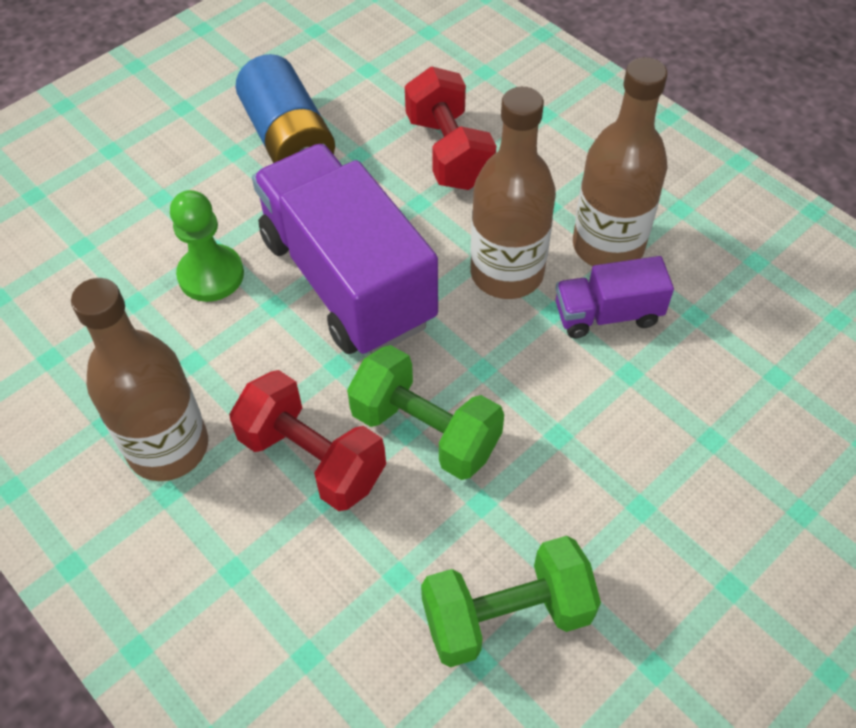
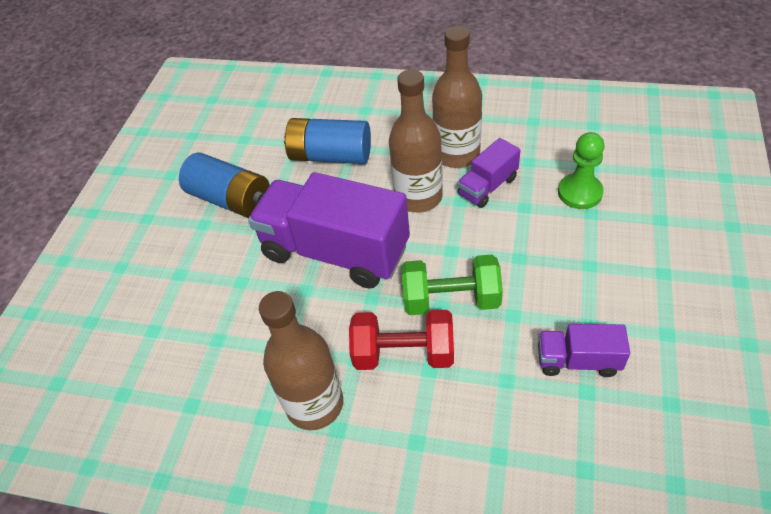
camera: 30 degrees left, 5 degrees down
(211, 275) = (252, 297): green pawn -> green pawn (580, 193)
(449, 152) = (330, 156): red dumbbell -> blue battery
(506, 616) = (578, 360): green dumbbell -> purple truck

